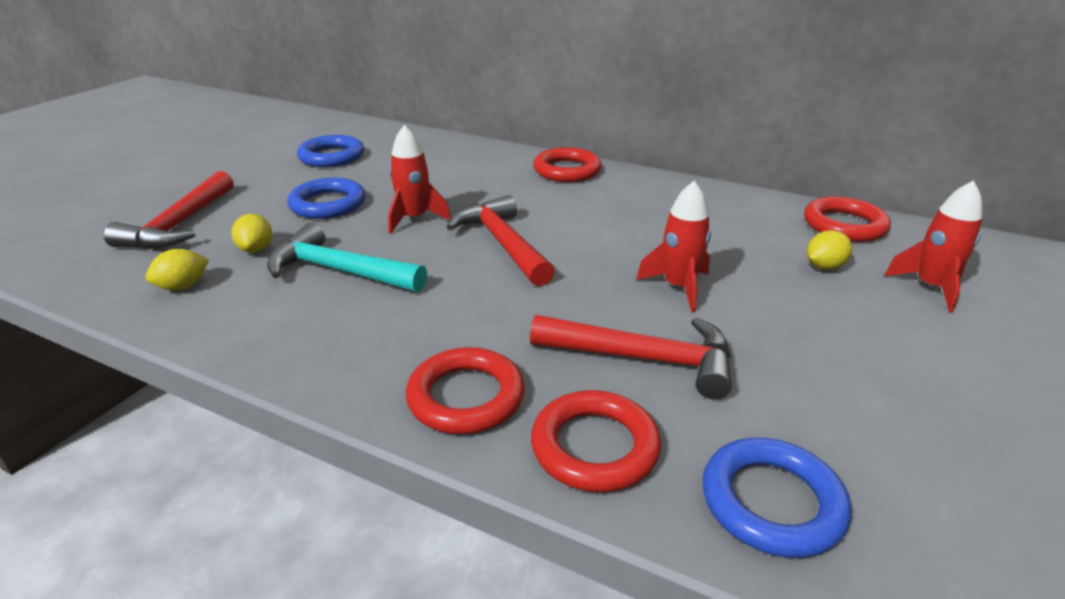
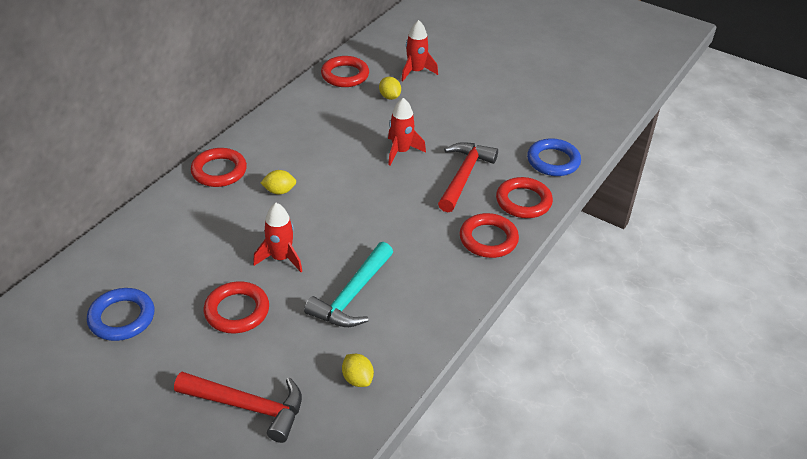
camera: 85 degrees left, 10 degrees up
(256, 249) = (308, 346): yellow lemon -> yellow lemon (279, 191)
(328, 204) = (237, 311): blue ring -> red ring
(503, 243) = (332, 215): red hammer -> none

